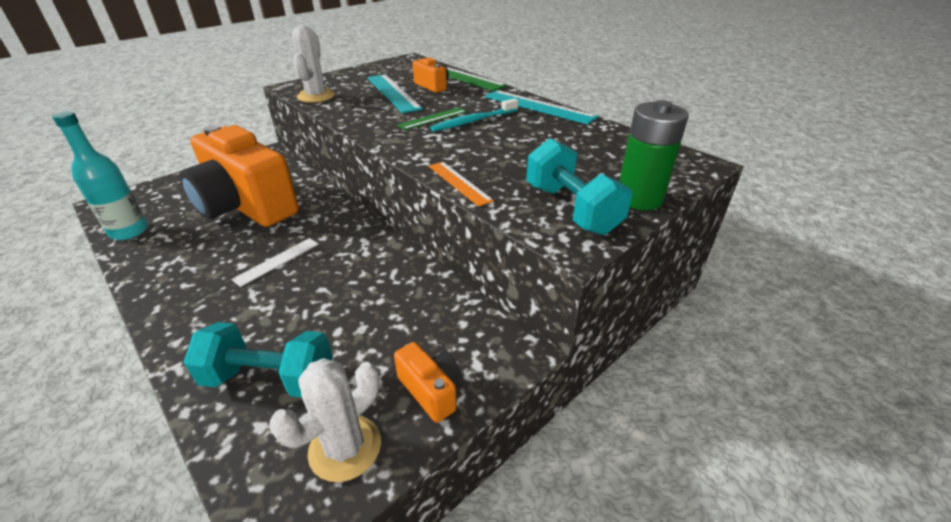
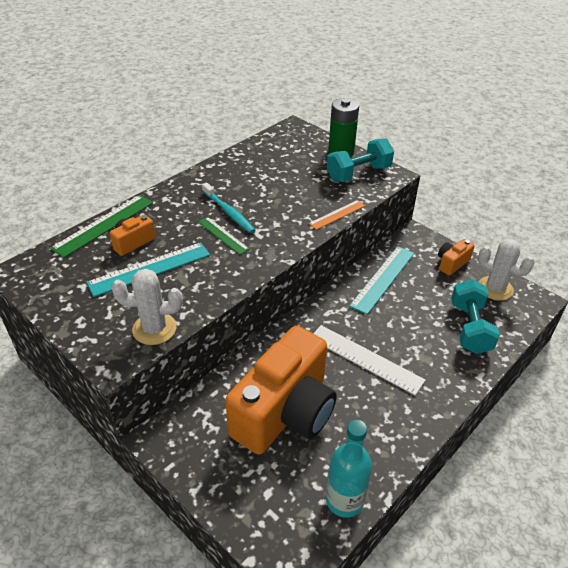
camera: 95 degrees left, 5 degrees up
(277, 261) = (365, 359): white ruler -> white ruler, size x1.69
(538, 106) = (196, 179): turquoise ruler -> turquoise ruler (383, 279)

